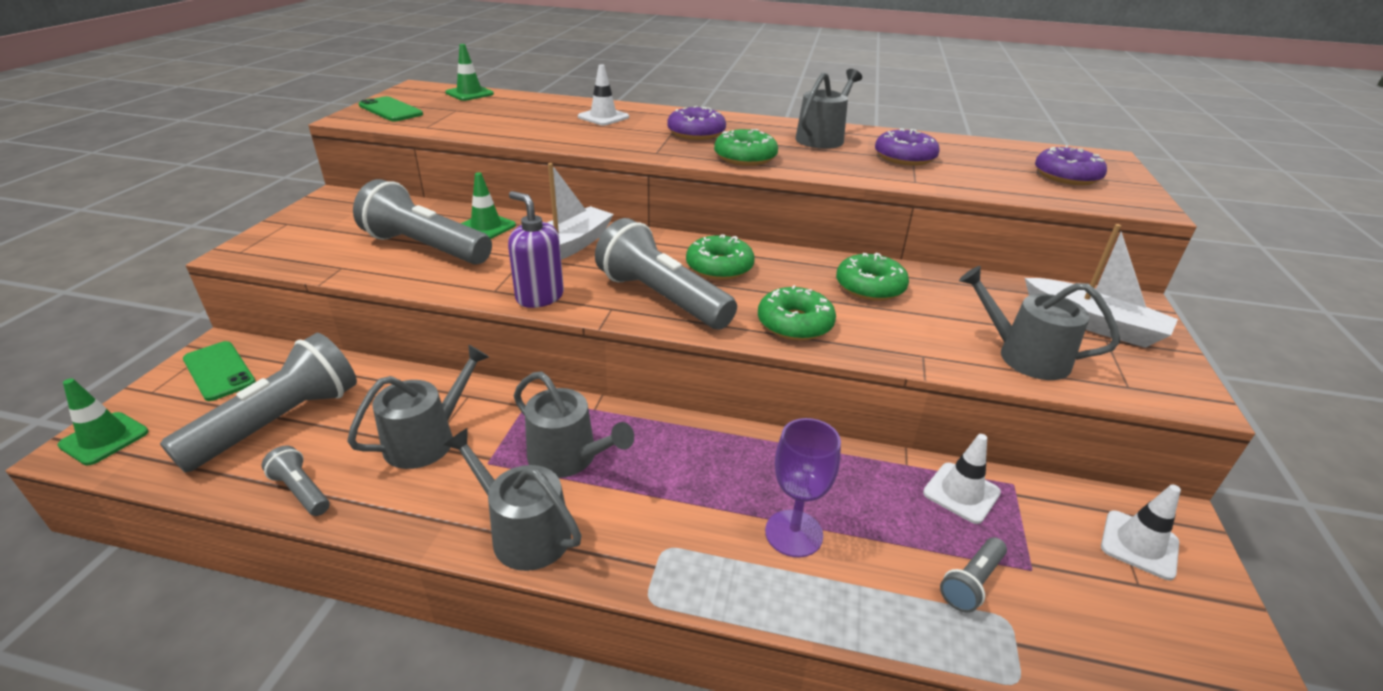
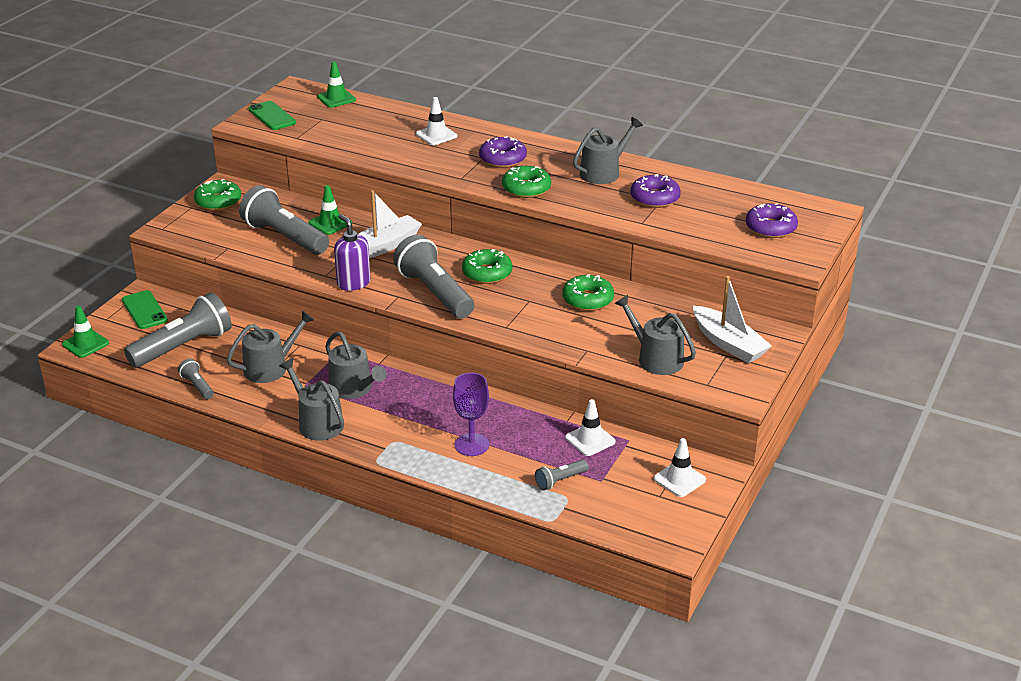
camera: 15 degrees right, 0 degrees up
(795, 324) = (515, 320): green donut -> green donut (218, 202)

